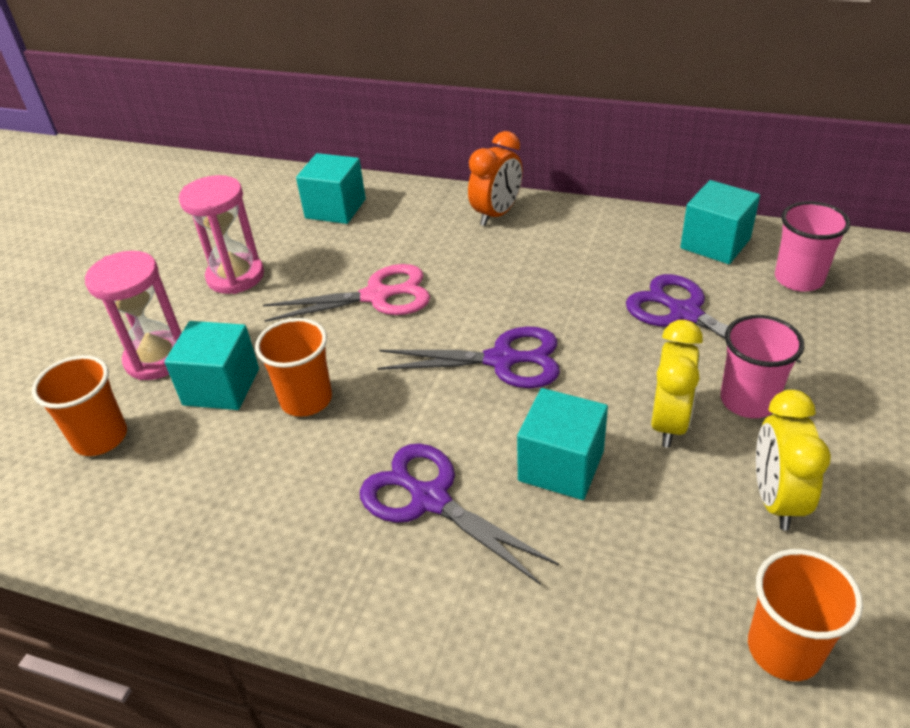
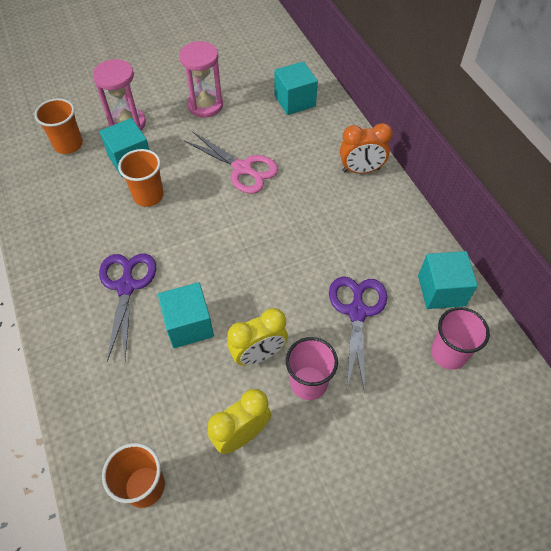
camera: 45 degrees right, 15 degrees up
(501, 360) = (242, 252): purple scissors -> none

